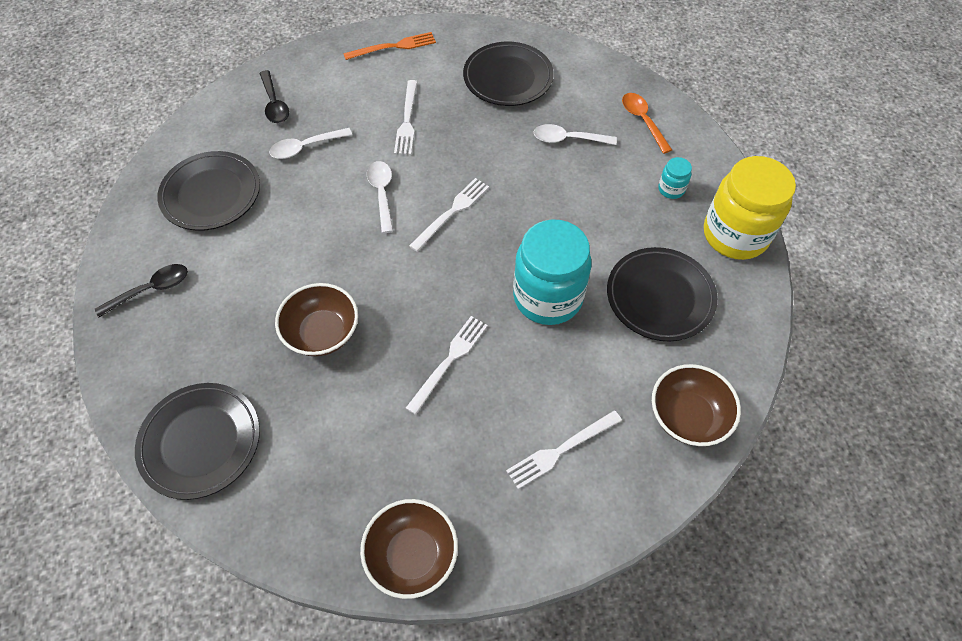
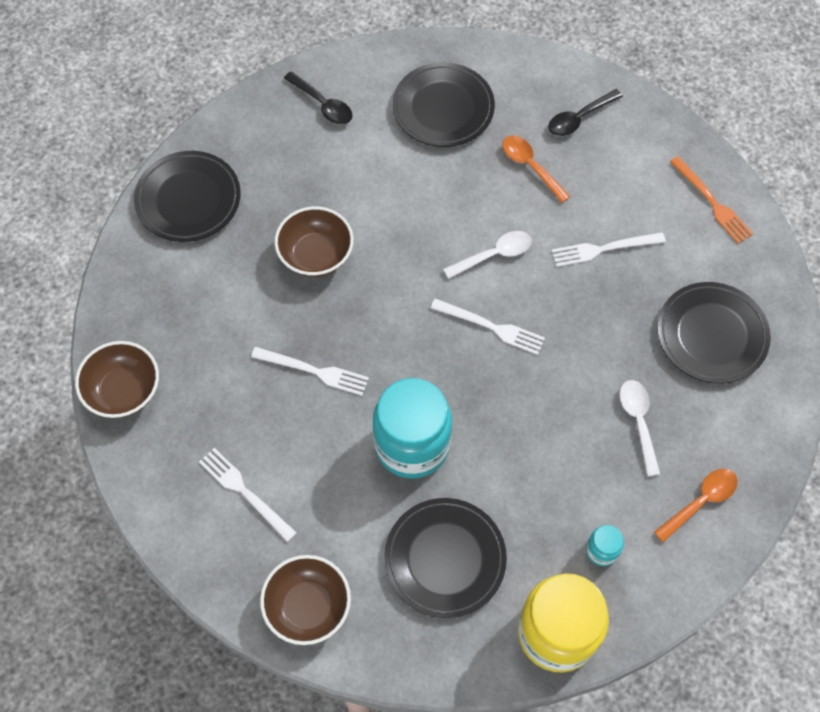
camera: 75 degrees right, 5 degrees up
(305, 147) = (530, 166): white spoon -> orange spoon

